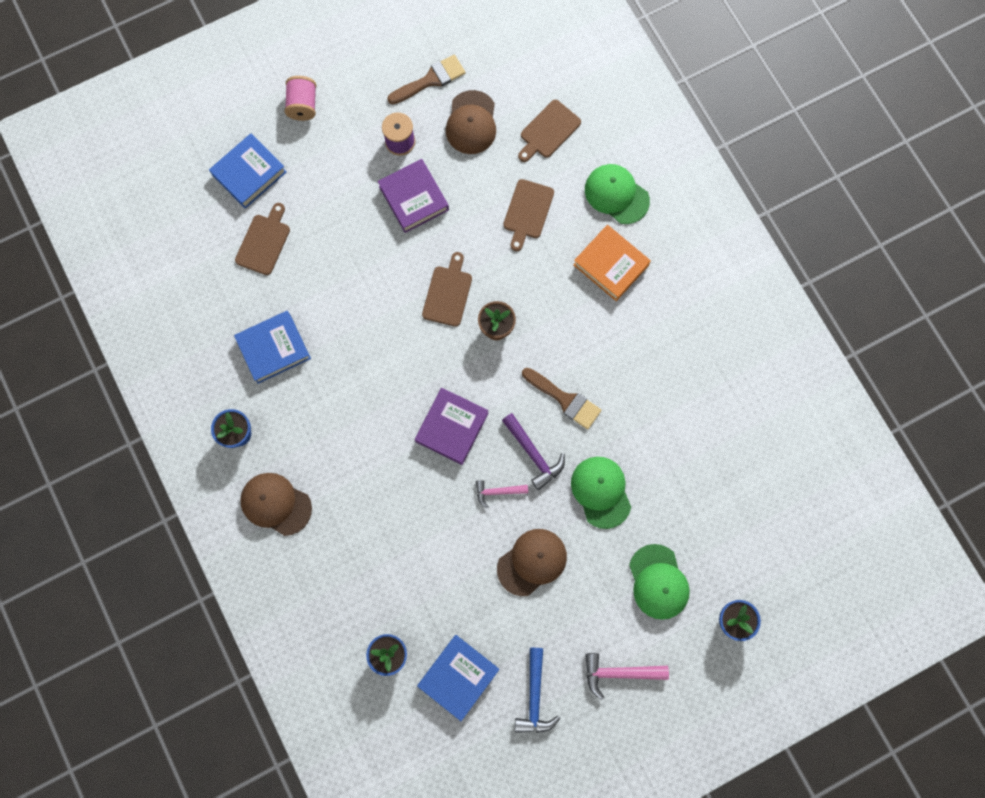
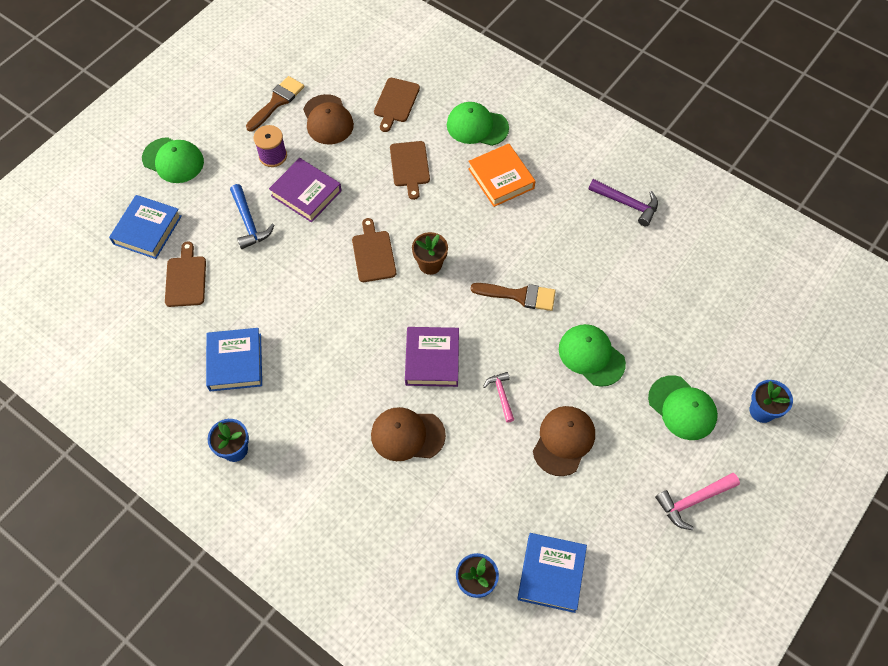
camera: 25 degrees left, 15 degrees down
(274, 348) = (235, 362): blue book -> blue book turned 45 degrees counterclockwise
(276, 504) = (300, 496): brown cap -> brown cap (407, 435)
(303, 105) = (173, 160): pink spool -> green cap
(497, 492) = (501, 395): pink hammer -> pink hammer turned 105 degrees clockwise
(533, 454) = (516, 350): purple hammer -> purple hammer (627, 204)
(534, 696) = (630, 558): blue hammer -> blue hammer (249, 222)
(611, 265) = (501, 178): orange book -> orange book turned 45 degrees clockwise

